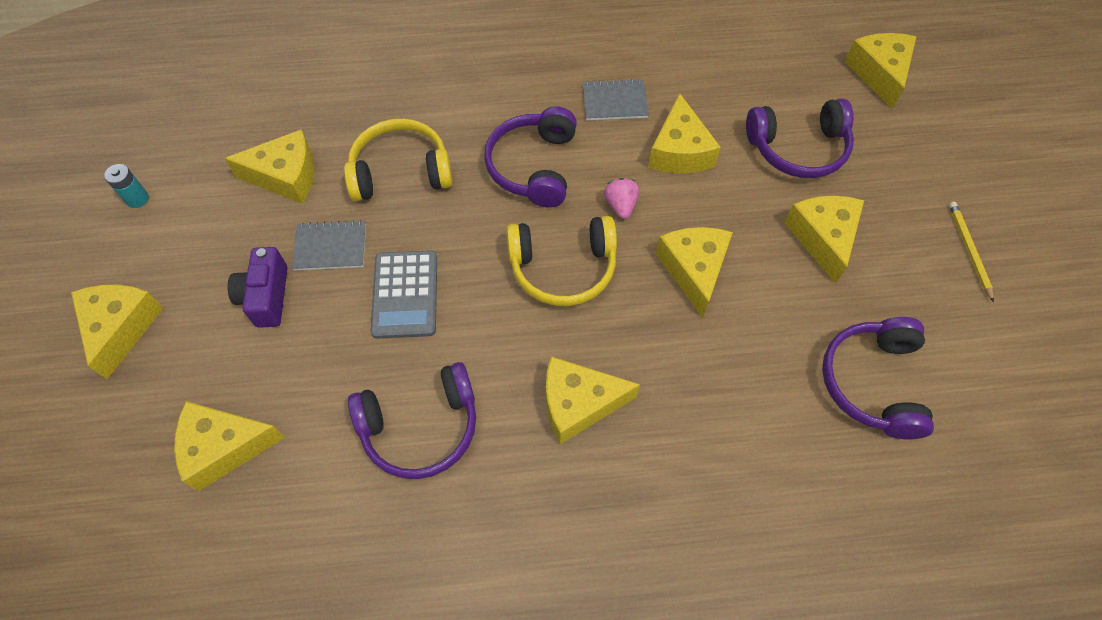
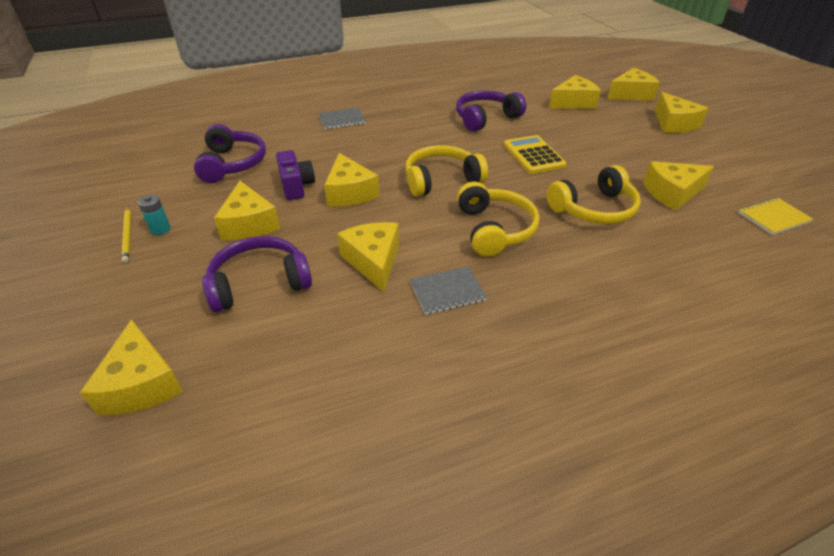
camera: 165 degrees right, 20 degrees down
(137, 199) = (750, 167): turquoise battery -> turquoise battery (160, 229)
(215, 116) = (773, 217): none -> yellow notebook
(266, 297) = (612, 143): purple camera -> purple camera (296, 186)
(330, 247) = (600, 166): grey notebook -> grey notebook (342, 120)
(405, 294) = (533, 155): grey calculator -> yellow calculator
(534, 166) = (494, 229): purple headphones -> yellow headphones
(578, 403) = (407, 135): yellow cheese -> yellow cheese (631, 94)
(620, 205) = (413, 217): pink strawberry -> none

